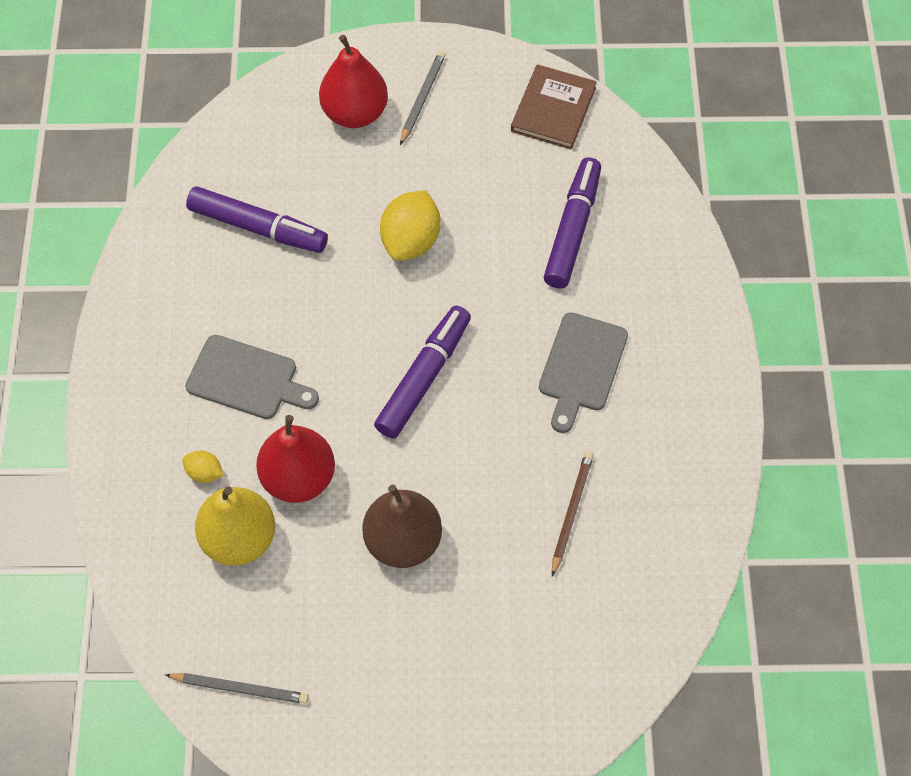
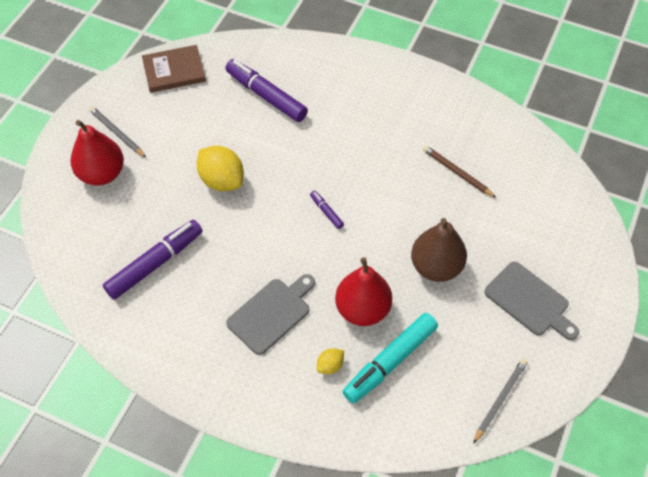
camera: 65 degrees left, 5 degrees down
(239, 538) = (390, 361): yellow pear -> turquoise marker
(423, 378) = (326, 212): purple marker -> purple marker, size x0.45
(553, 109) = (174, 71): brown book -> brown book turned 60 degrees counterclockwise
(581, 367) = (363, 129): grey cutting board -> grey cutting board (529, 301)

